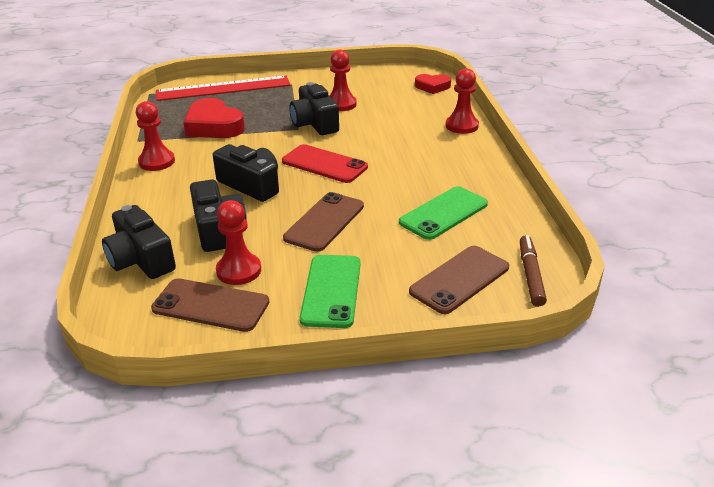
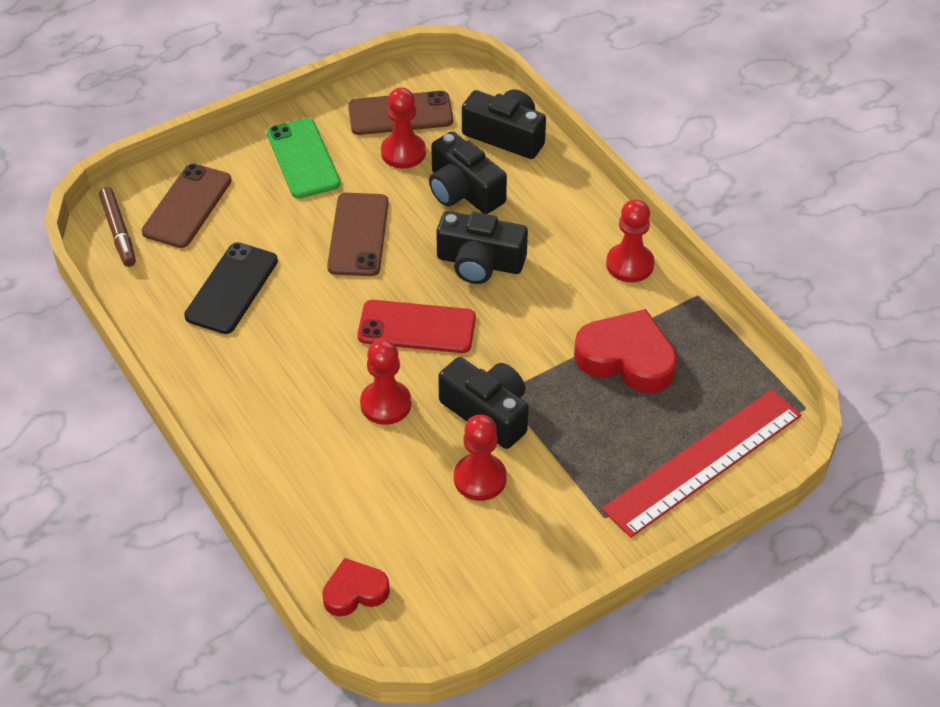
camera: 155 degrees right, 15 degrees up
(443, 213) = (231, 288): green phone -> black phone
(461, 126) = (265, 480): red pawn -> red pawn (385, 404)

